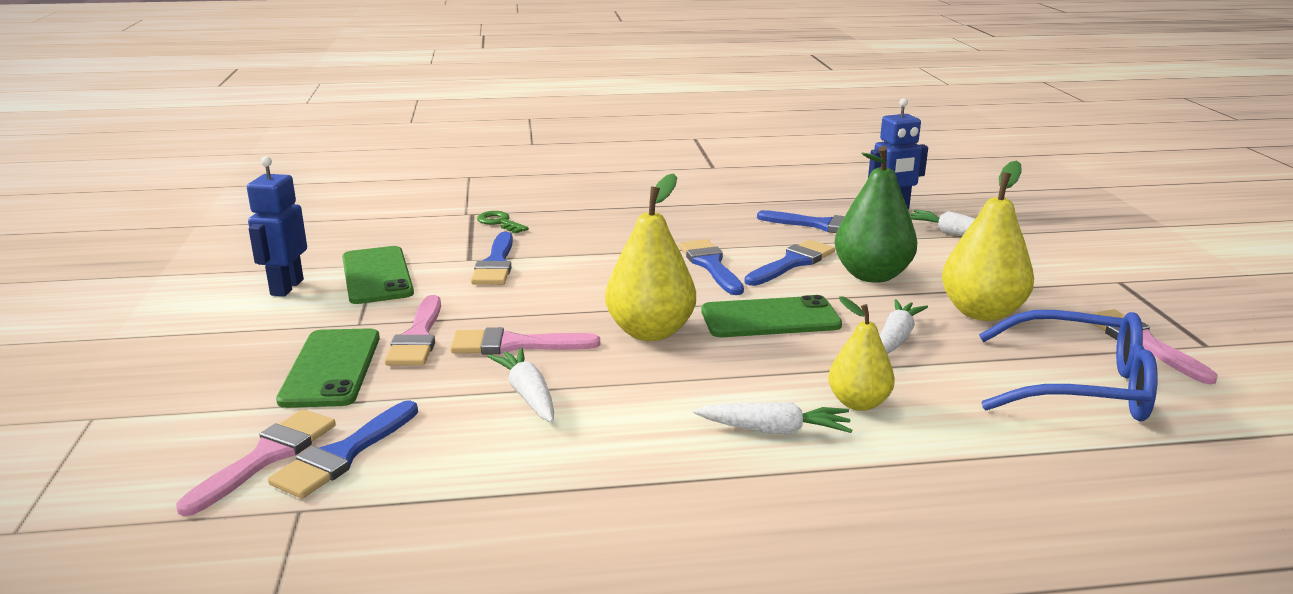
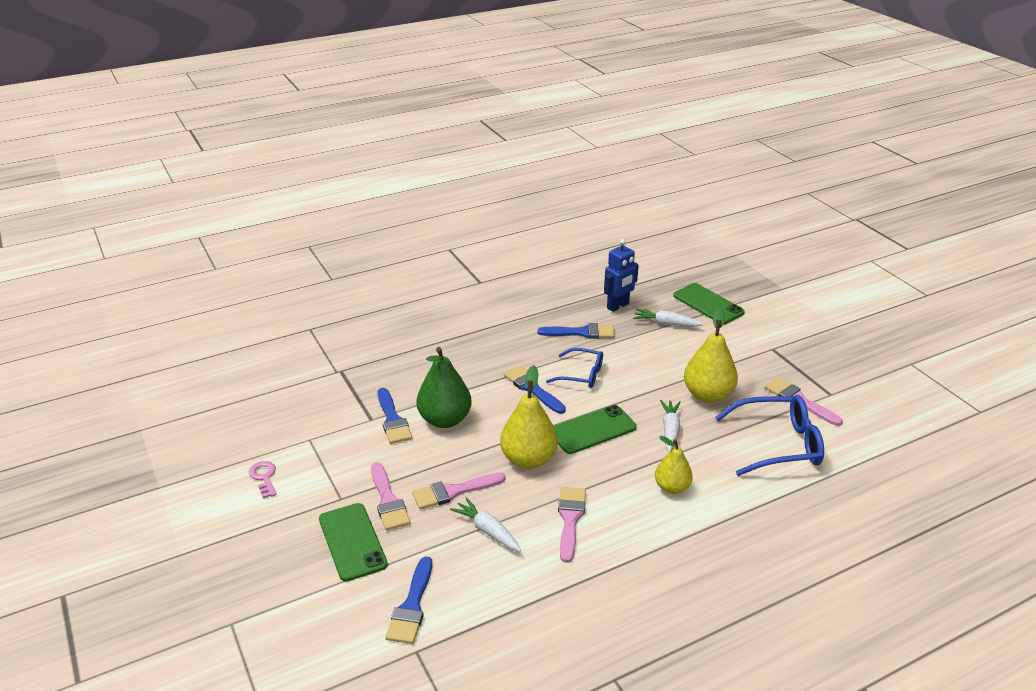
camera: 20 degrees left, 10 degrees up
(266, 457) = (367, 621): pink brush -> pink brush (570, 519)
(286, 287) = (264, 477): blue robot -> pink key
(376, 276) = (319, 451): green phone -> green phone (708, 304)
(500, 222) = (367, 376): green key -> none
(775, 430) = (638, 520): white carrot -> none
(792, 263) = (581, 375): blue brush -> blue glasses
(871, 275) = (633, 376): green pear -> green pear (445, 420)

